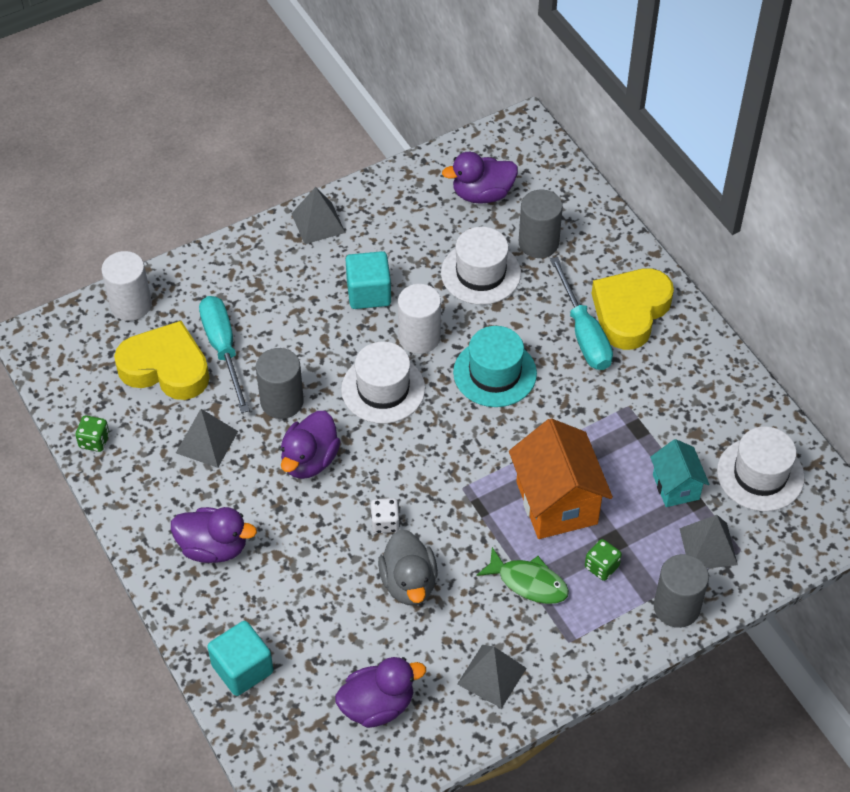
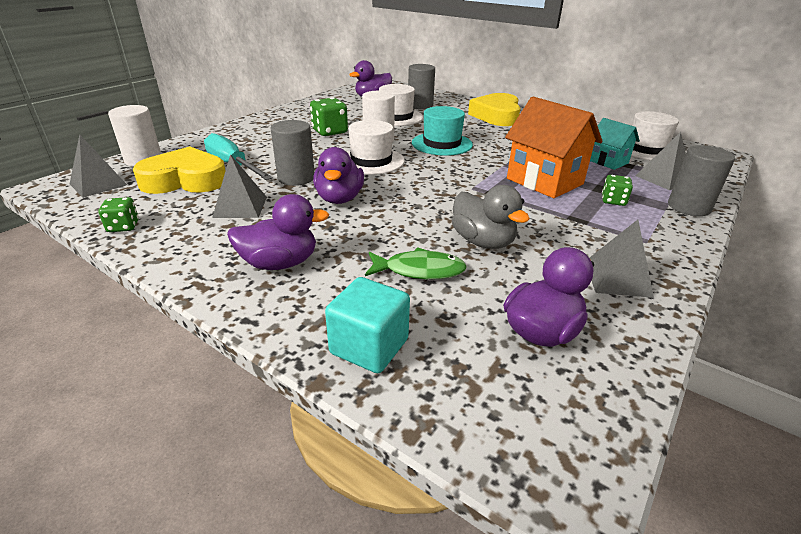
camera: 25 degrees left, 20 degrees down
(318, 223) = (276, 116): grey pyramid -> grey pyramid (98, 184)
(369, 293) = (330, 132): turquoise cube -> green dice
(385, 523) = (430, 215): white dice -> none
(528, 582) = (574, 219): green fish -> green fish (419, 270)
(583, 333) = (479, 125): turquoise screwdriver -> none

